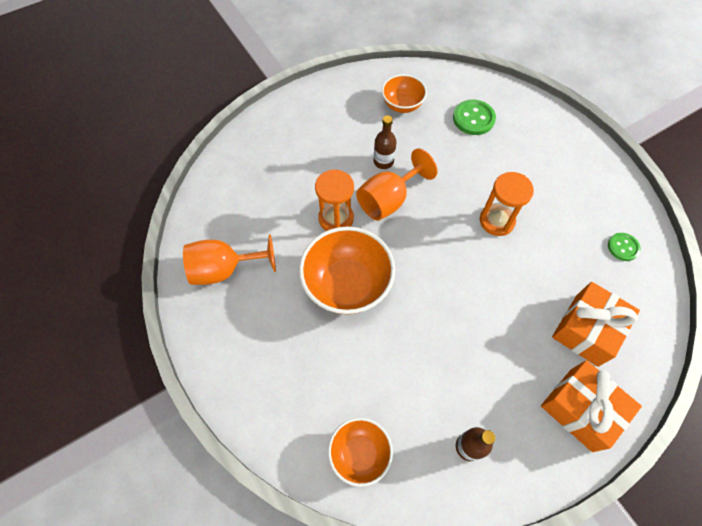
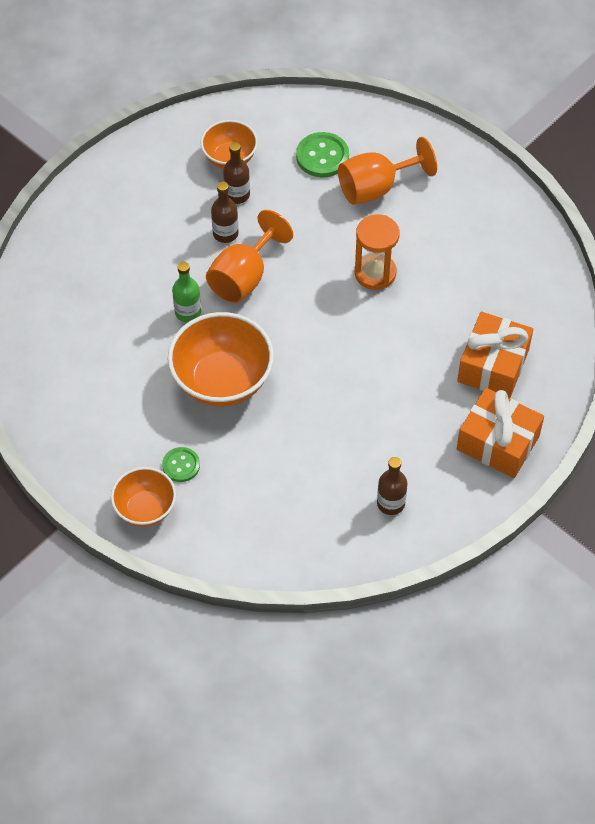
camera: 15 degrees left, 5 degrees down
(225, 269) = (76, 397): orange goblet -> orange goblet (376, 188)
(336, 218) = (188, 312): orange hourglass -> green bottle
(360, 453) = (282, 536): orange bowl -> orange bowl (145, 509)
(400, 134) = (237, 195): none -> brown bottle
(623, 247) = (521, 271): green button -> green button (181, 465)

